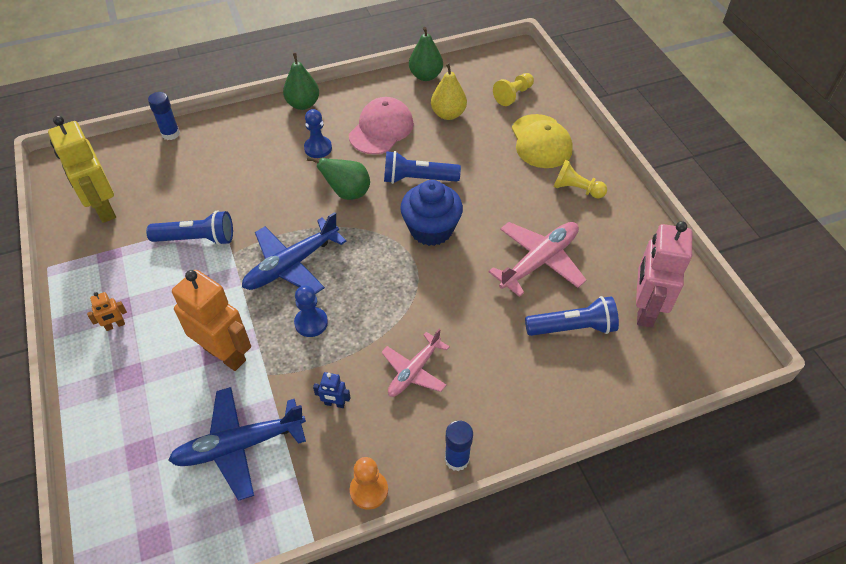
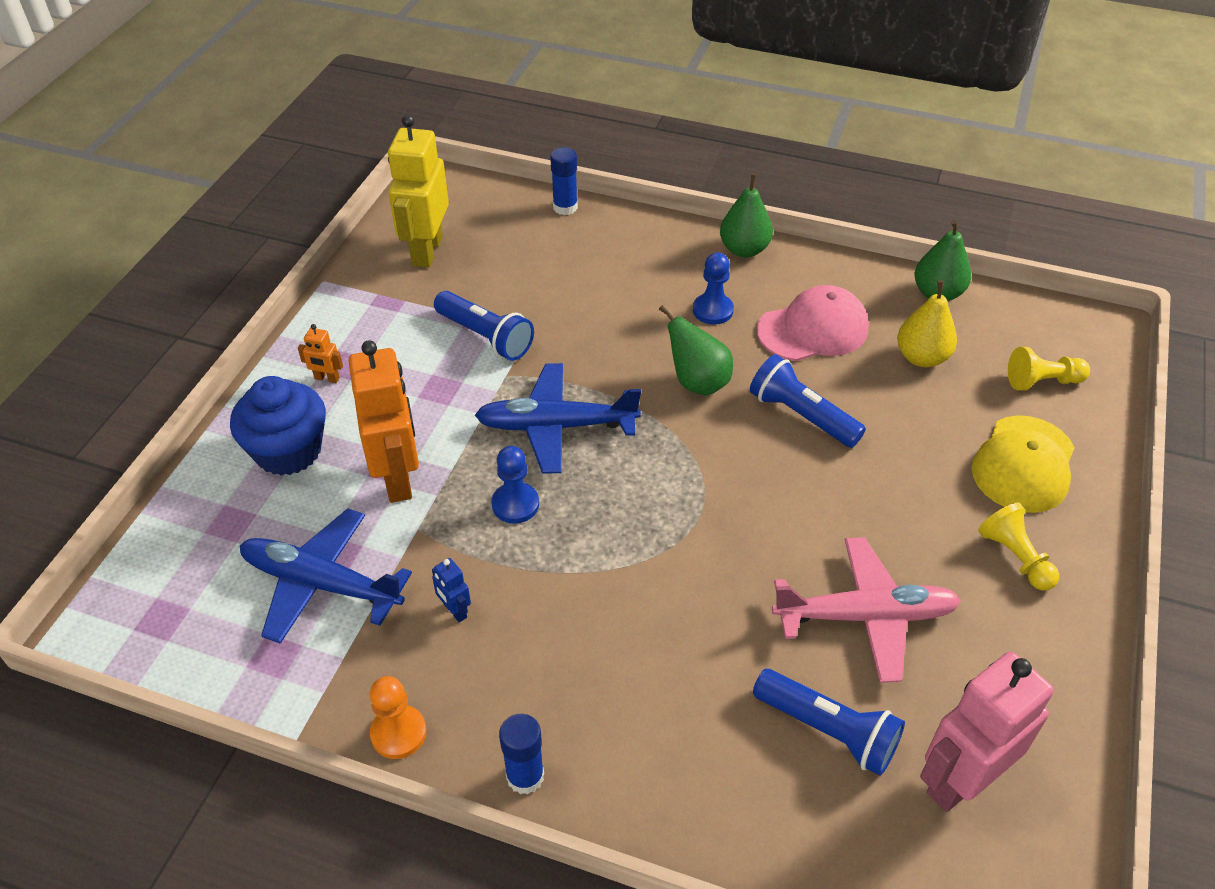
camera: 40 degrees right, 5 degrees down
(414, 371) = (576, 639): pink plane -> none
(431, 229) = (759, 486): blue cupcake -> blue cupcake (288, 451)

